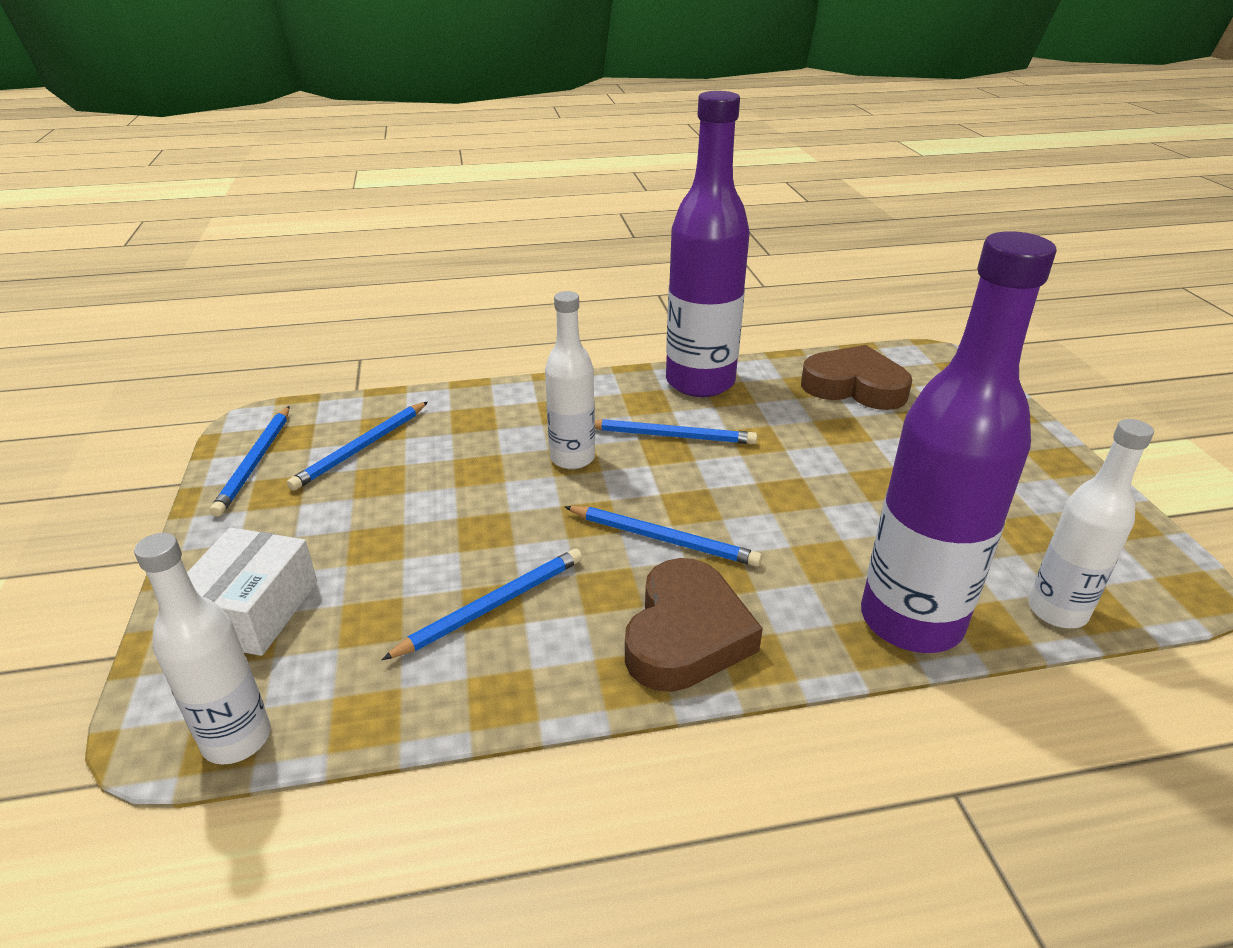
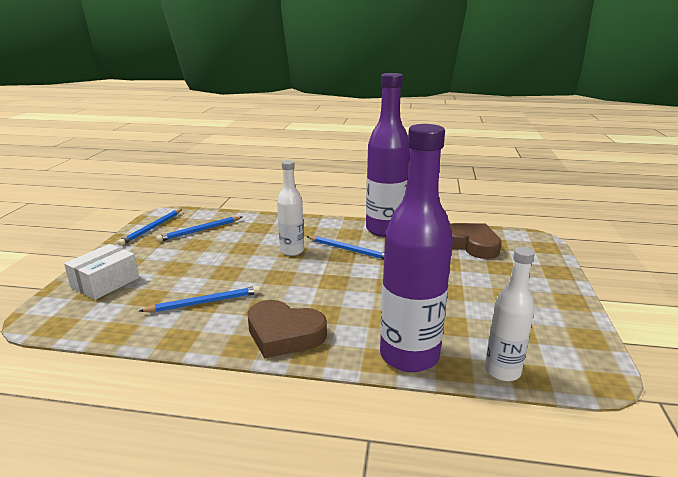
camera: 20 degrees right, 10 degrees down
(237, 739) = (61, 327): white bottle -> none
(663, 539) = (308, 292): blue pencil -> none
(686, 634) = (284, 334): brown heart -> brown heart turned 75 degrees clockwise

